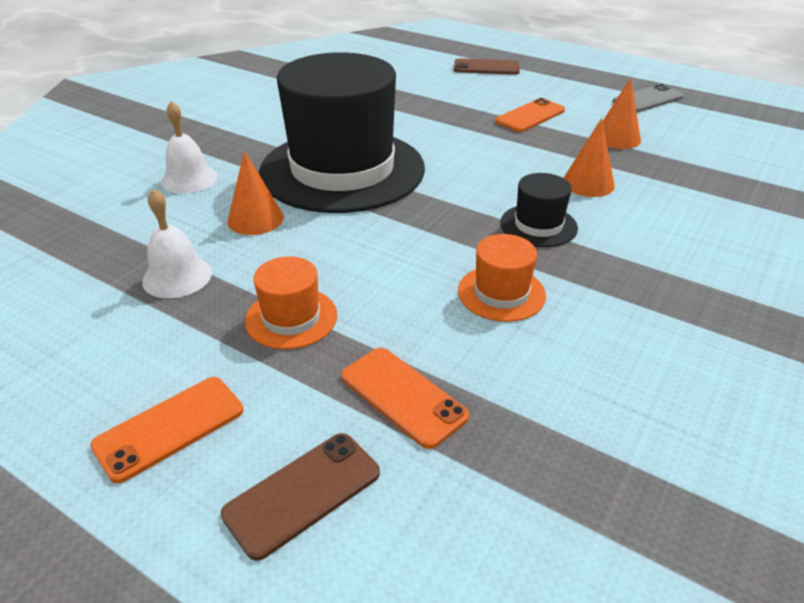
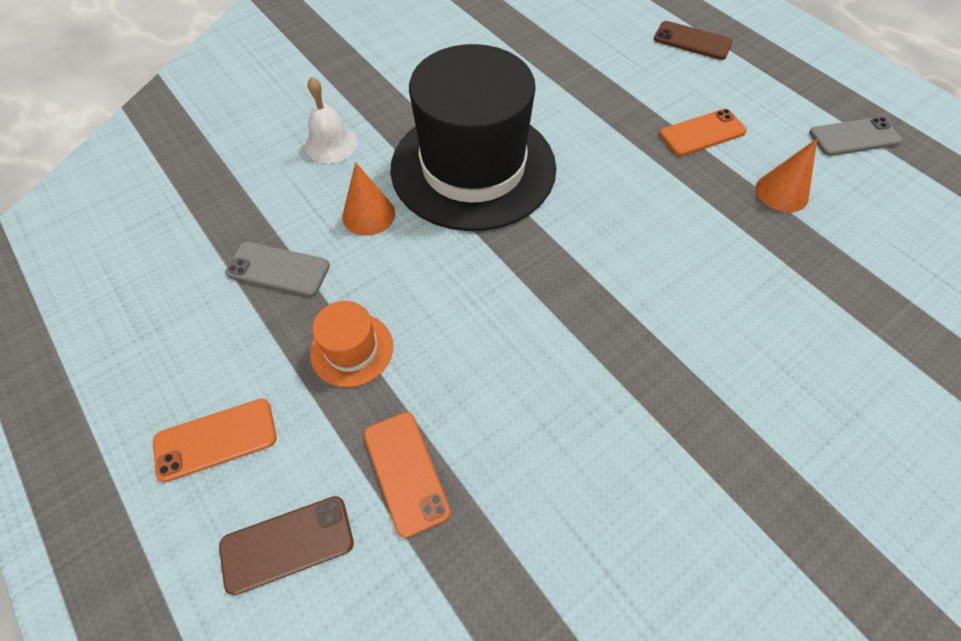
camera: 20 degrees right, 20 degrees up
(177, 277) = (278, 269): white bell -> grey phone
(501, 293) = (548, 379): orange hat -> none
(538, 225) = (628, 300): black hat -> none
(588, 183) = (712, 254): orange cone -> none

